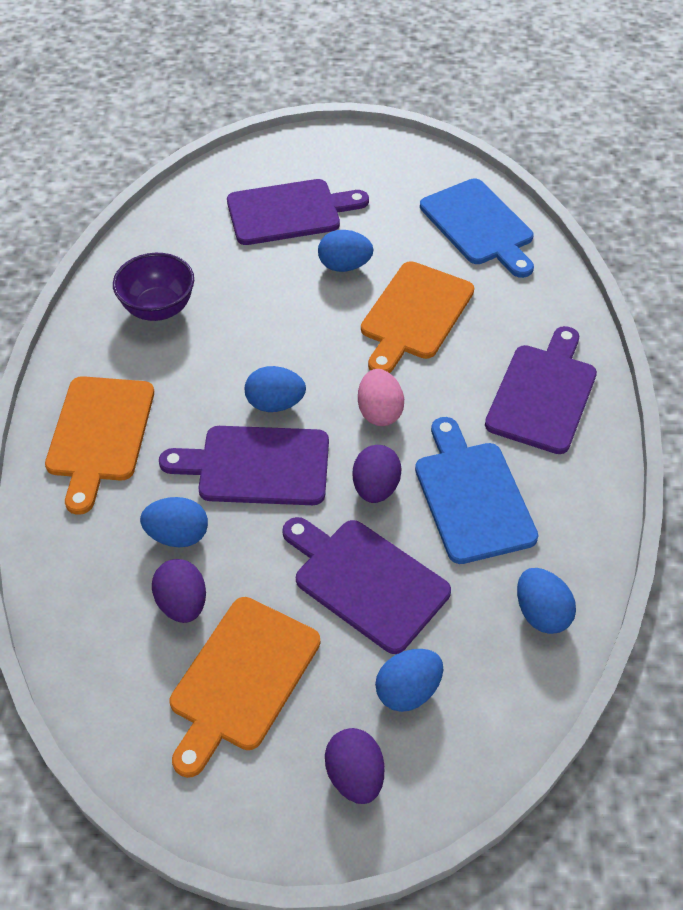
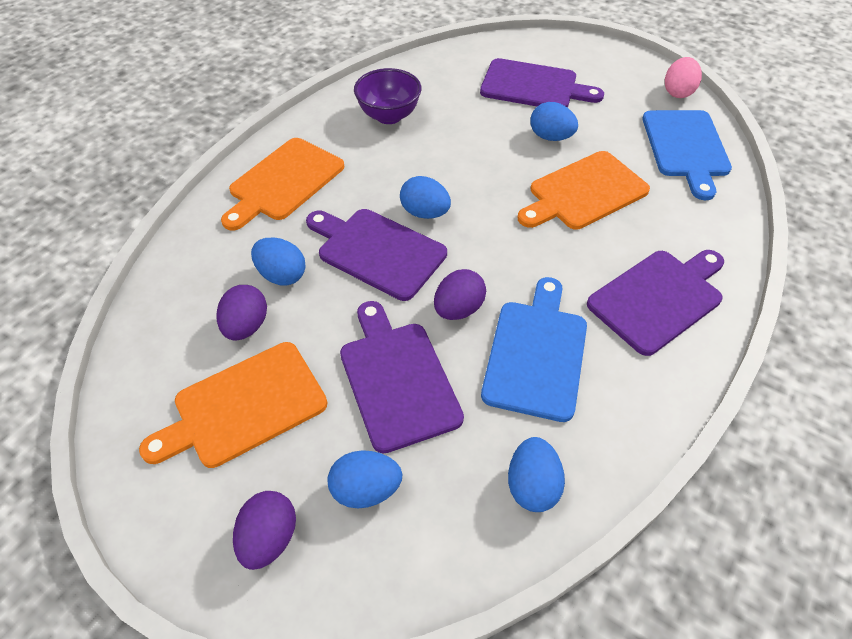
camera: 30 degrees right, 0 degrees up
(379, 412) = (503, 253): pink egg -> pink egg (677, 92)

